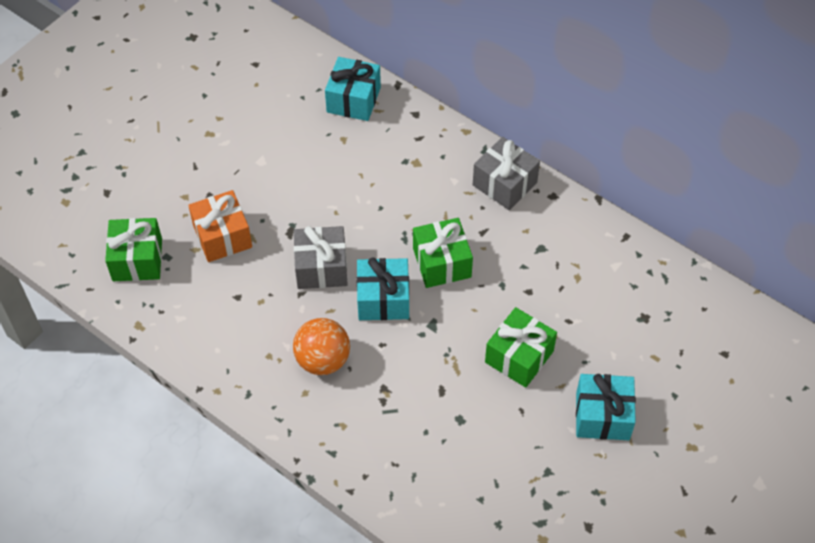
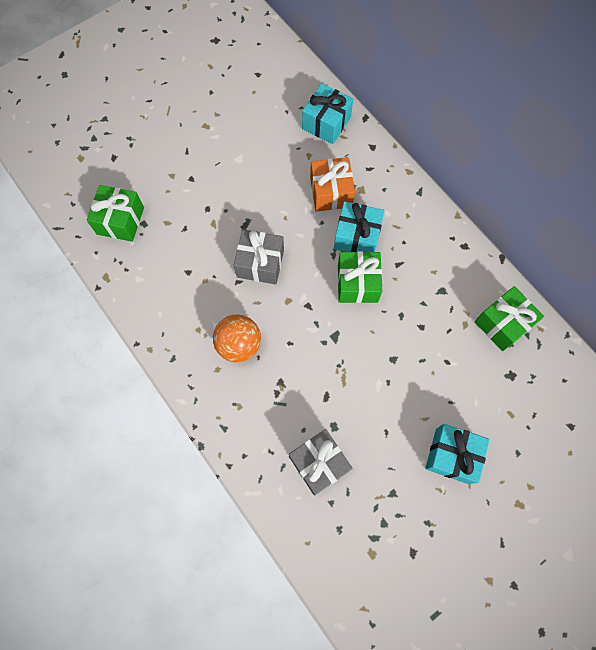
camera: 15 degrees right, 15 degrees up
(222, 236) = (191, 217): orange gift -> orange gift (331, 192)
(383, 299) = (301, 303): turquoise gift -> turquoise gift (357, 236)
(504, 184) = (428, 226): grey gift -> grey gift (319, 463)
(519, 357) = (397, 383): green gift -> green gift (502, 324)

